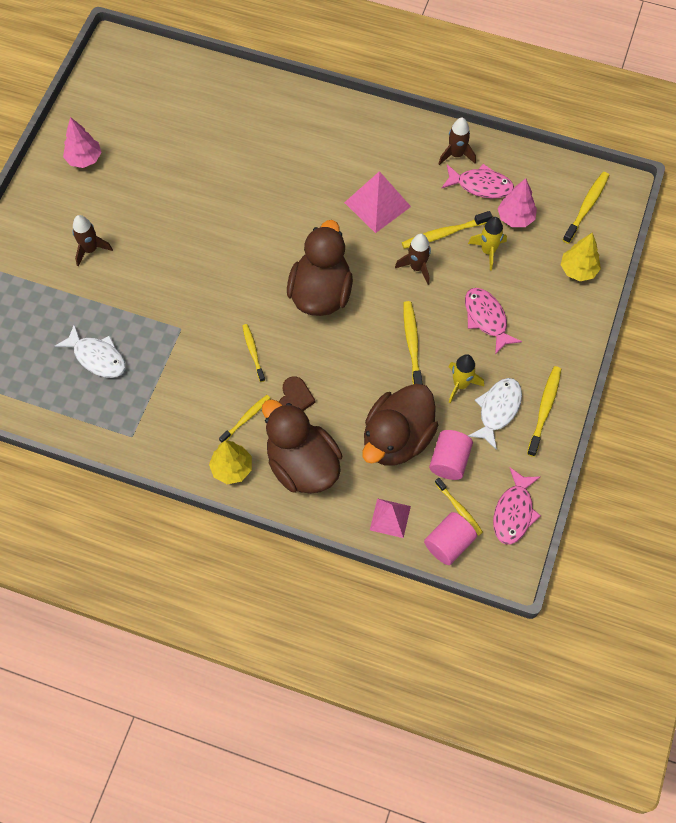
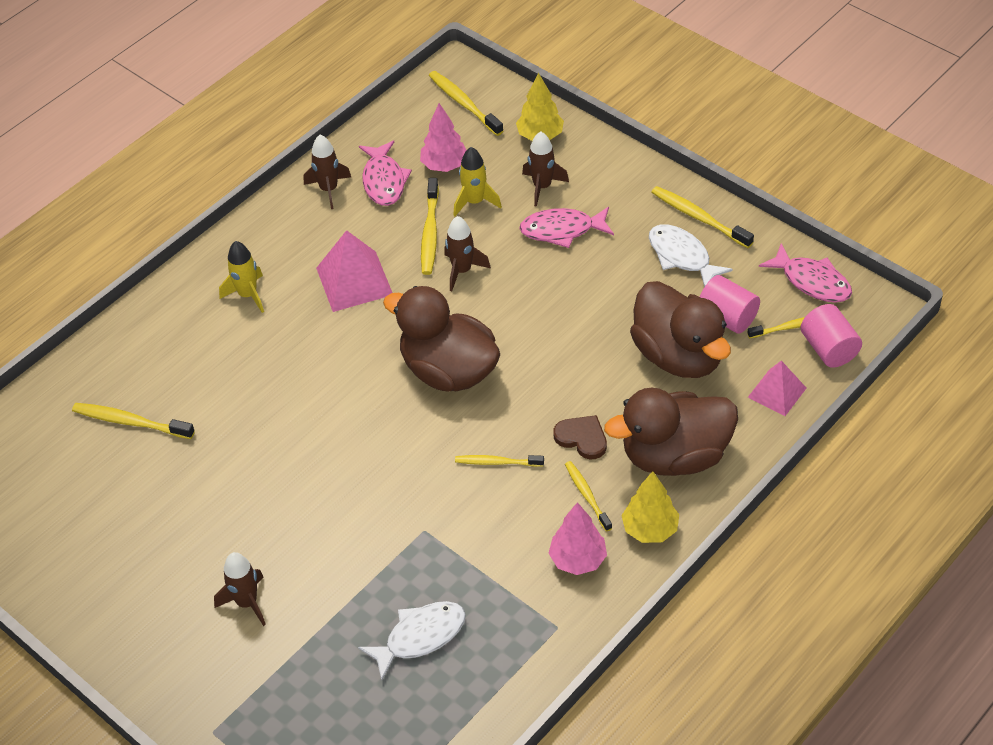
camera: 65 degrees left, 15 degrees down
(84, 159) = (94, 573): pink tree -> pink tree (577, 560)
(412, 344) = (562, 305): yellow toothbrush -> yellow toothbrush (130, 422)
(460, 384) = (635, 278): yellow rocket -> yellow rocket (248, 295)
(481, 185) = (384, 181): pink fish -> pink fish turned 135 degrees clockwise
(525, 290) = (542, 187): none -> brown rocket

